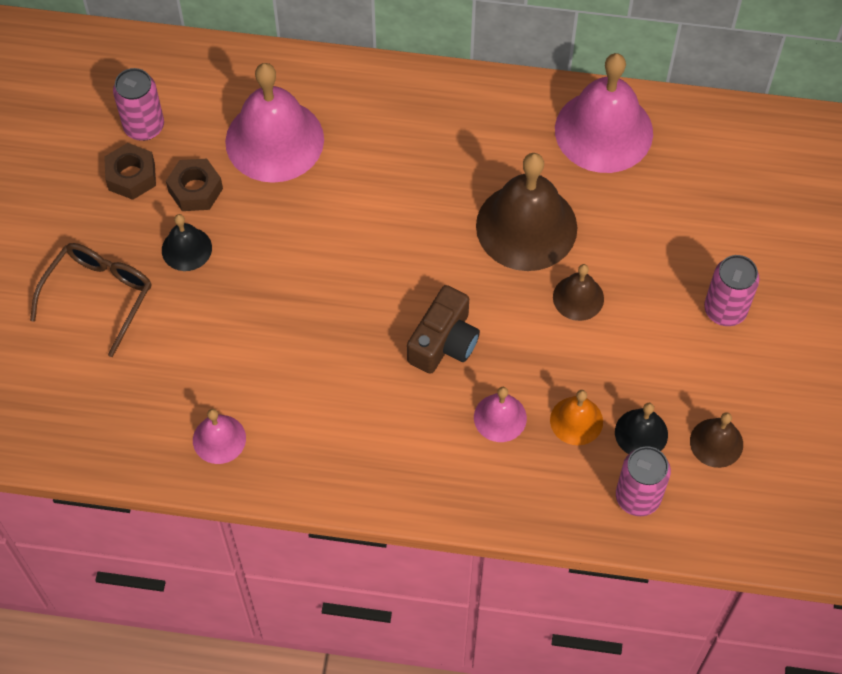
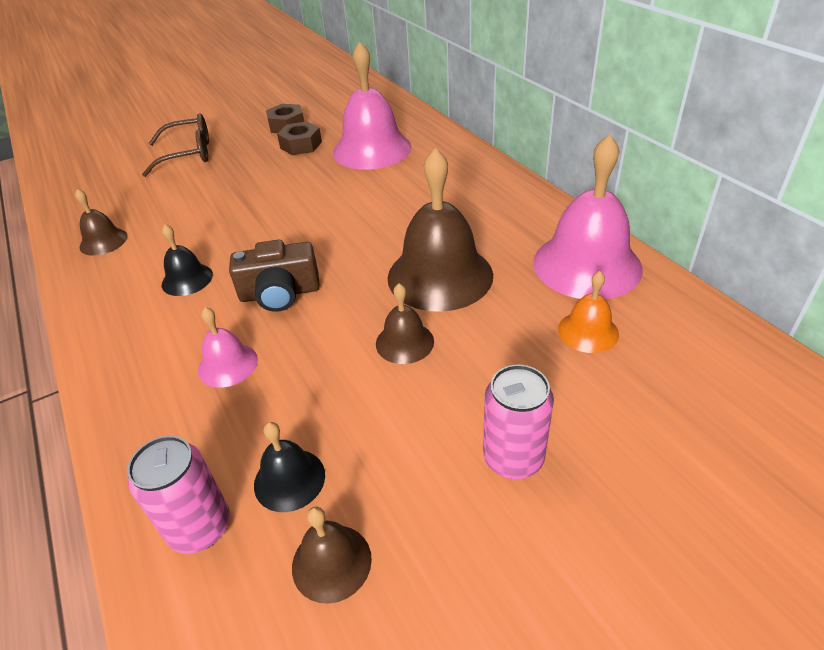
camera: 55 degrees right, 20 degrees down
(144, 127) = (326, 113): pink can -> none
(186, 249) = (253, 162): black bell -> black bell (187, 279)
(219, 439) = (103, 241): pink bell -> brown bell
(576, 420) = (265, 418): orange bell -> orange bell (588, 331)

